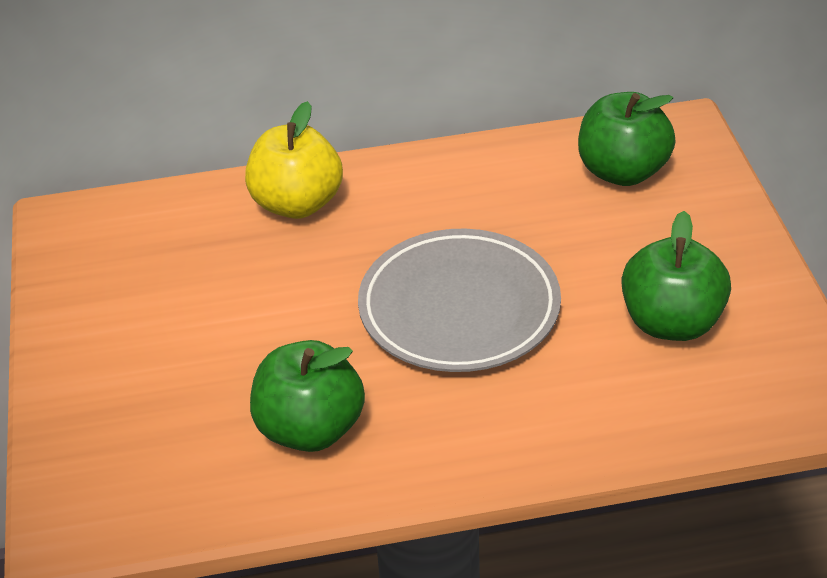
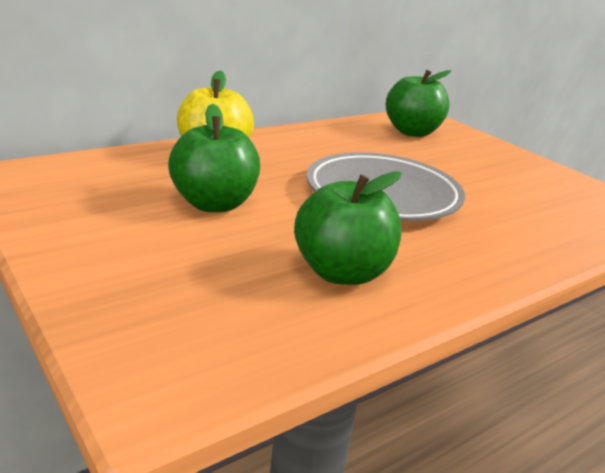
camera: 30 degrees left, 15 degrees down
(671, 322) = (520, 189): green apple -> green apple (214, 204)

